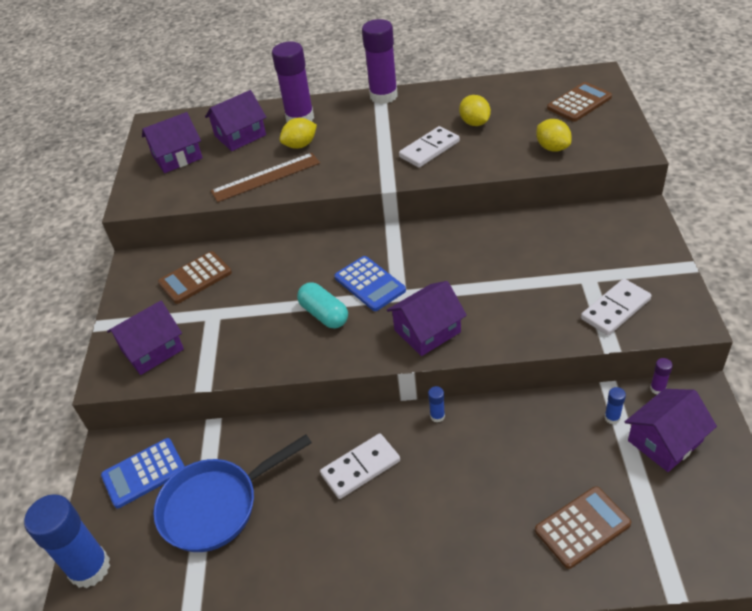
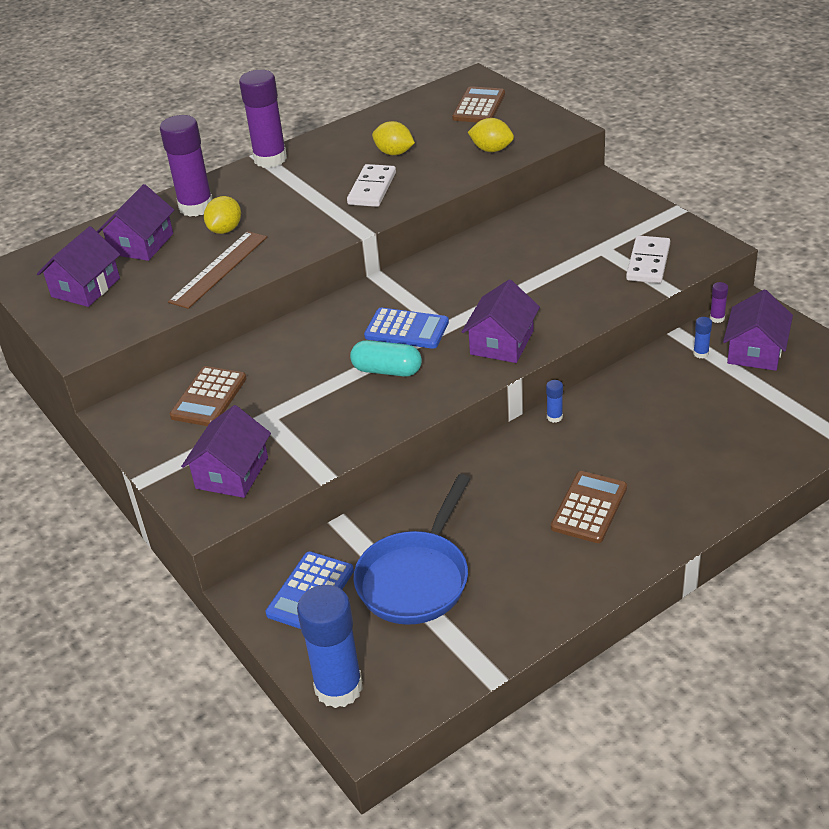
camera: 35 degrees left, 5 degrees down
(360, 467) = (524, 485): white domino -> none
(582, 527) = (747, 436): brown calculator -> brown calculator (589, 508)

